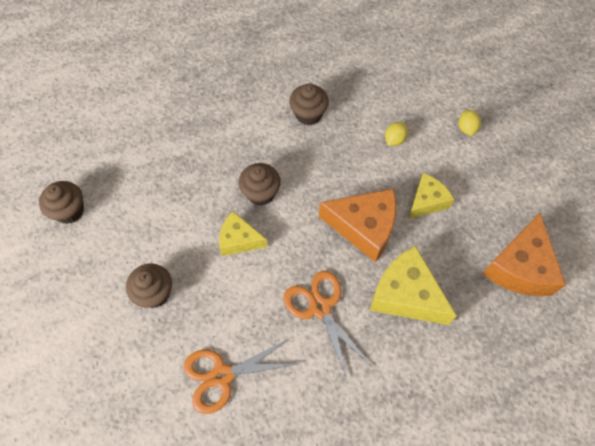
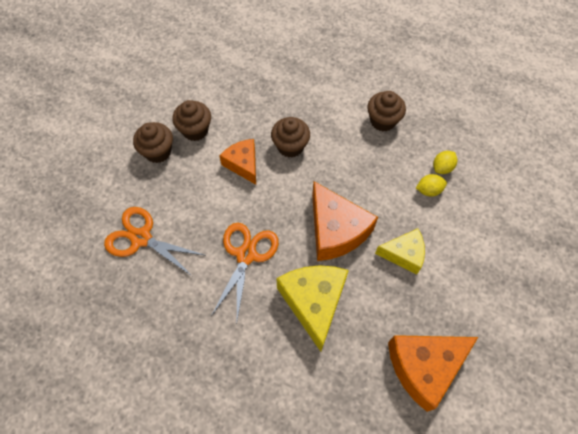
camera: 45 degrees right, 0 degrees up
(69, 211) = (164, 60): brown cupcake -> brown cupcake (195, 130)
(239, 240) = (243, 164): yellow cheese -> orange cheese
(466, 128) = (499, 230): yellow lemon -> yellow lemon (442, 167)

